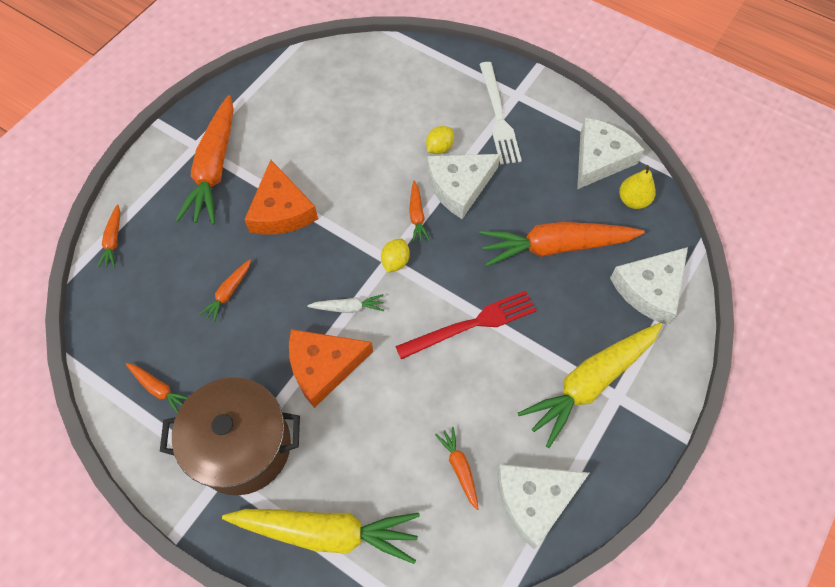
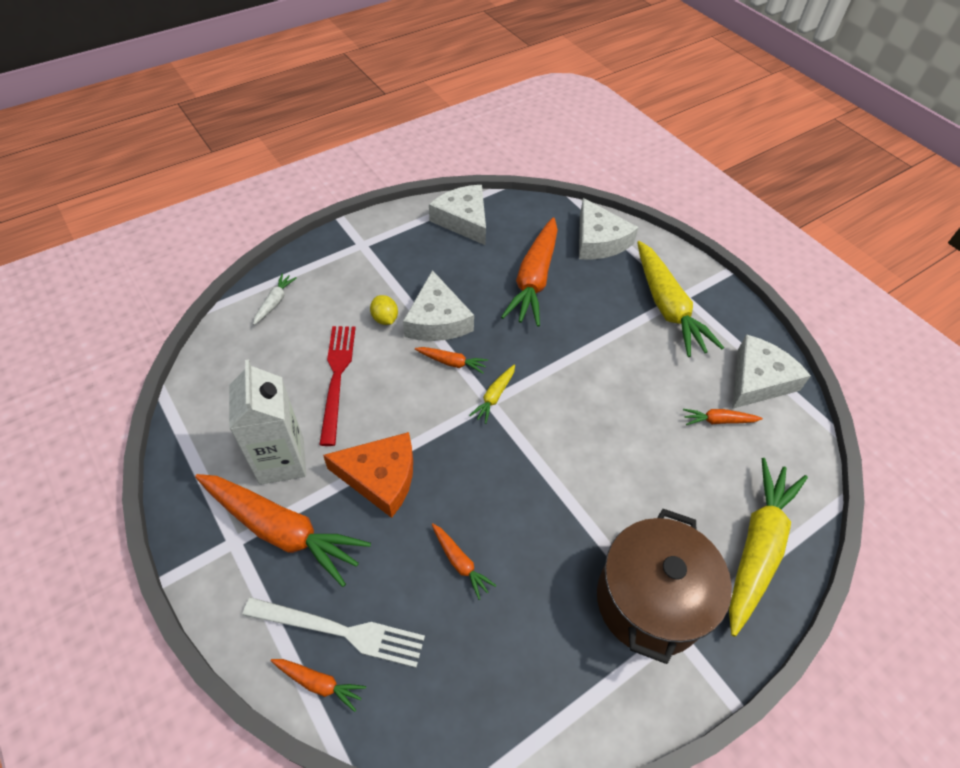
camera: 70 degrees left, 10 degrees down
(159, 389) = (553, 675): orange carrot -> none
(269, 142) = (281, 461): none -> white carton
(324, 367) = (585, 495): orange cheese -> none
(348, 307) = (527, 452): white carrot -> white carrot (275, 302)
(395, 262) = (494, 397): yellow lemon -> yellow carrot
(471, 324) = (585, 363): red fork -> red fork (337, 378)
(498, 116) = (377, 265): white fork -> white fork (340, 631)
(534, 500) = (758, 380): white cheese -> white cheese turned 135 degrees counterclockwise
(633, 200) = (514, 217): yellow pear -> none

